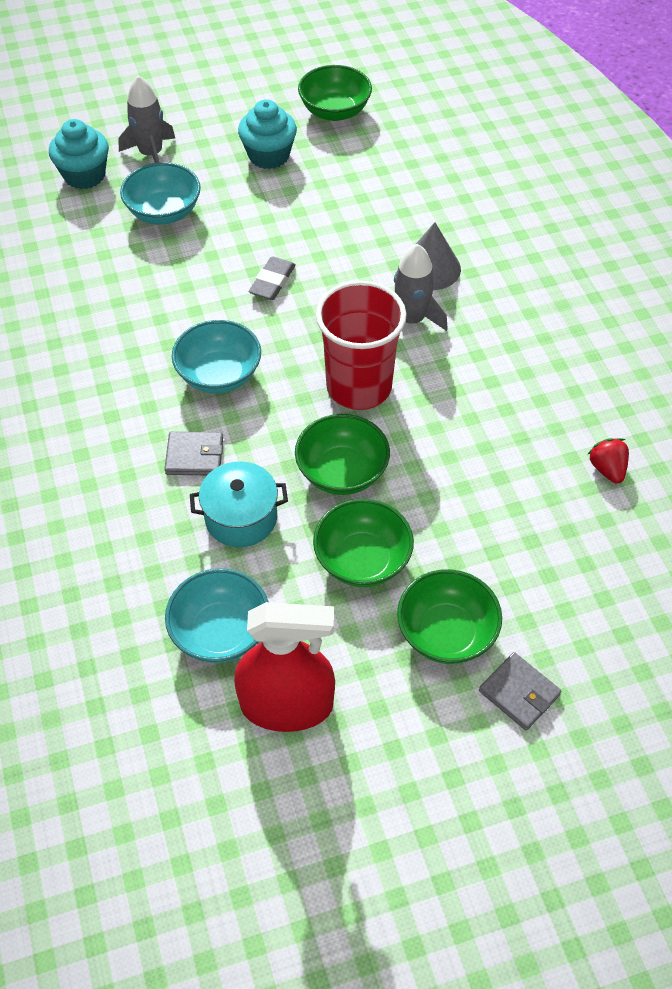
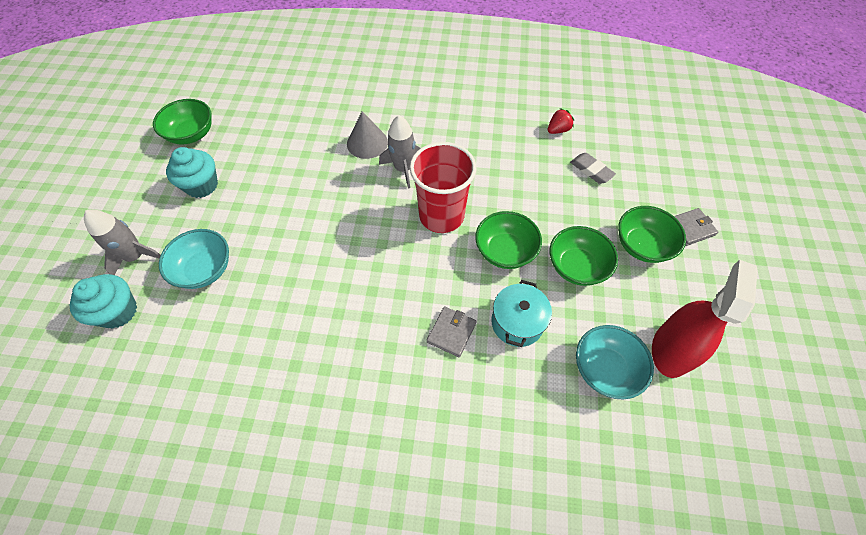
camera: 65 degrees left, 5 degrees up
(219, 375) = (387, 291): turquoise bowl -> none
(272, 282) = (322, 228): grey eraser -> grey eraser (591, 170)
(607, 469) = (558, 130): red strawberry -> red strawberry turned 135 degrees clockwise

